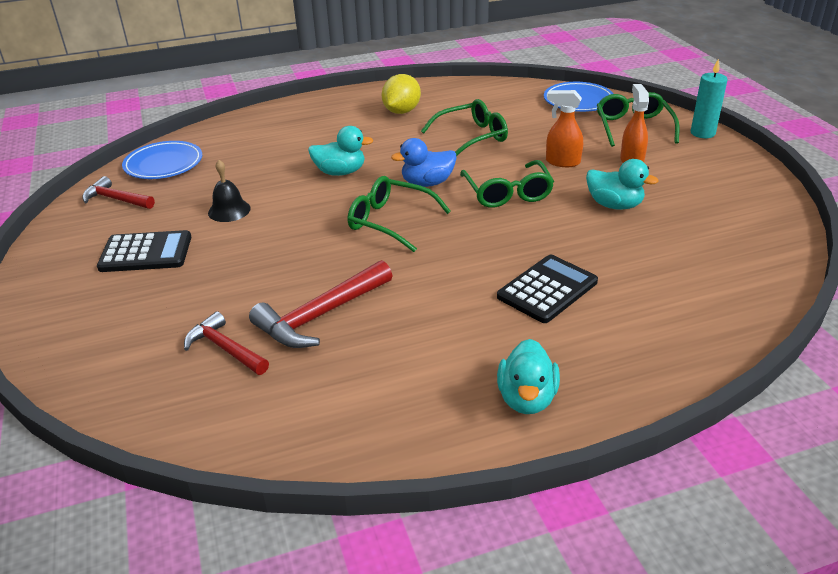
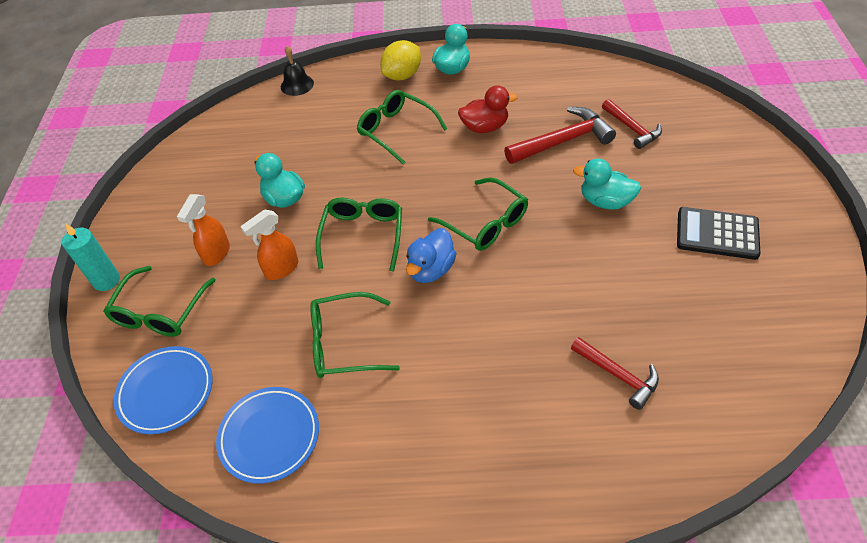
camera: 160 degrees left, 15 degrees up
(116, 199) = (777, 327): red hammer -> red hammer (618, 375)
(164, 164) = (738, 389): blue plate -> blue plate (269, 436)
(229, 210) = (642, 276): black bell -> black bell (297, 85)
(340, 172) = (517, 312): turquoise duck -> turquoise duck (605, 201)
(401, 111) = (402, 438): yellow lemon -> yellow lemon (402, 75)
(427, 183) = (431, 269): blue duck -> blue duck turned 120 degrees clockwise
(431, 315) = (485, 127): none -> red duck
(547, 289) = (396, 130): black calculator -> green glasses
(562, 162) = (281, 269): orange spray bottle -> orange spray bottle turned 105 degrees clockwise

